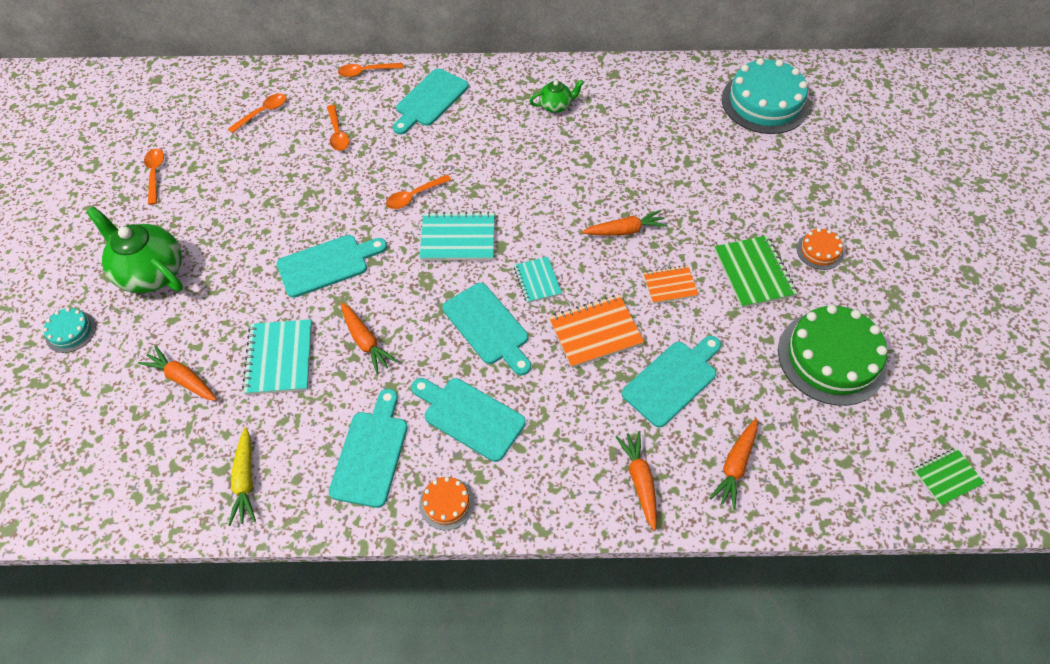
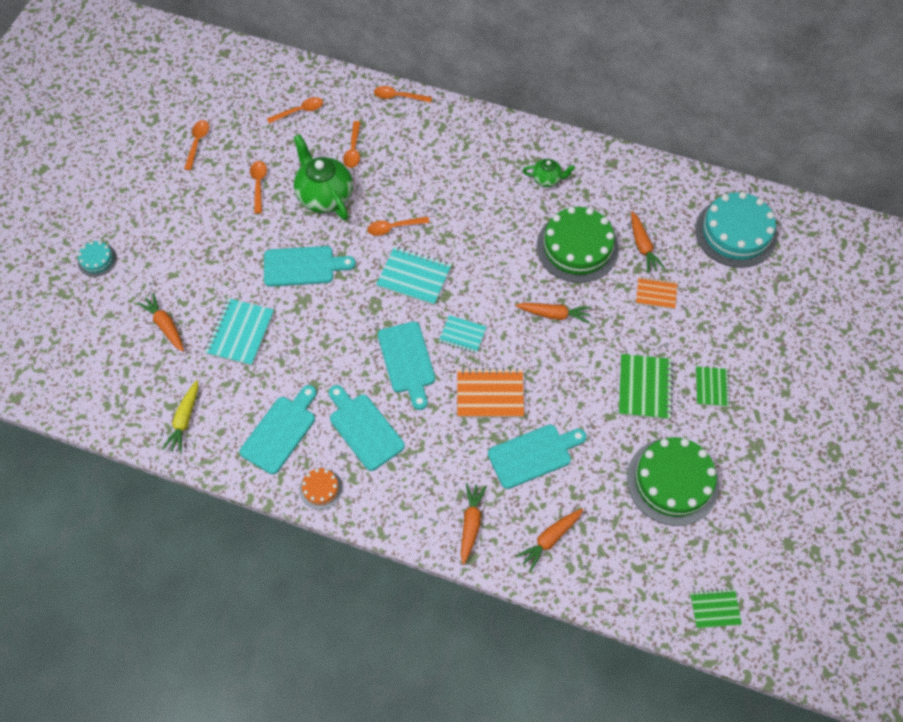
camera: 20 degrees right, 5 degrees up
(151, 272) = (169, 229): green teapot -> green teapot (324, 196)
(243, 196) = (259, 184): none -> orange spoon
(365, 341) = (309, 341): orange carrot -> orange carrot (642, 246)
(430, 100) = (441, 141): turquoise cutting board -> none
(537, 281) = (462, 335): turquoise notebook -> turquoise notebook turned 75 degrees counterclockwise
(617, 159) = (577, 247): none -> green cake
(670, 285) = (569, 375): orange notebook -> orange notebook (656, 294)
(819, 251) = (711, 387): orange cake -> green notebook

